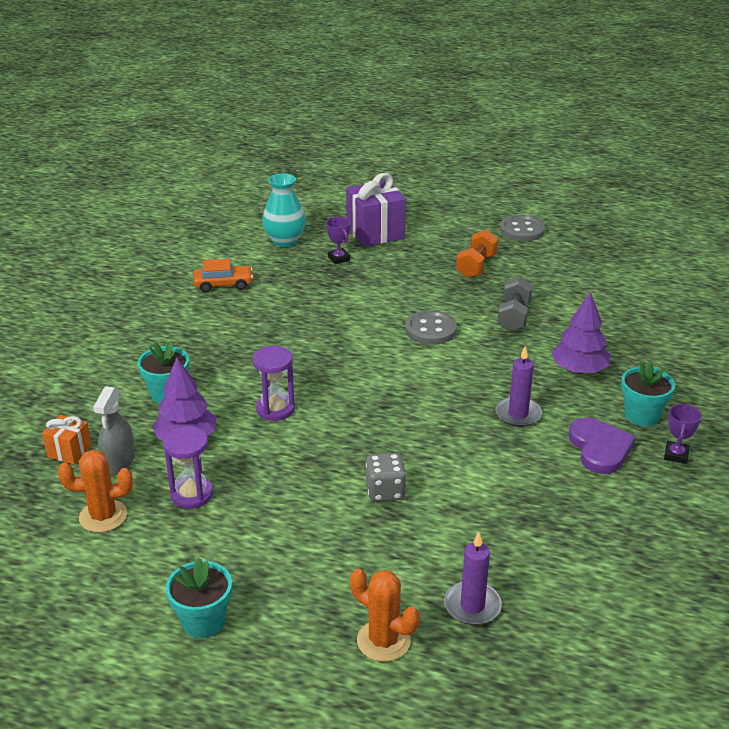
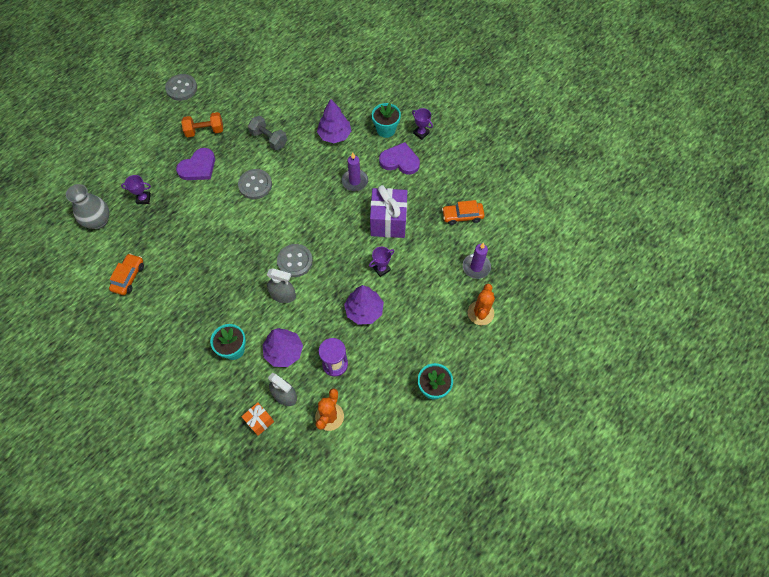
camera: 65 degrees left, 30 degrees up
(275, 409) = (283, 295): purple hourglass -> grey spray bottle
(285, 241) = (98, 221): turquoise vase -> grey vase
(299, 496) = (364, 310): none -> purple tree
(337, 402) = (295, 261): none -> grey button
(375, 233) = (127, 165): purple gift -> purple gift (388, 222)
(383, 641) = (480, 313): orange cactus -> orange cactus turned 45 degrees counterclockwise
(385, 491) = (381, 269): grey dice -> purple trophy
(418, 279) = (198, 167): none -> purple heart
(476, 266) = (205, 131): orange dumbbell -> orange dumbbell turned 60 degrees counterclockwise
(560, 555) = (462, 216): none -> orange car

